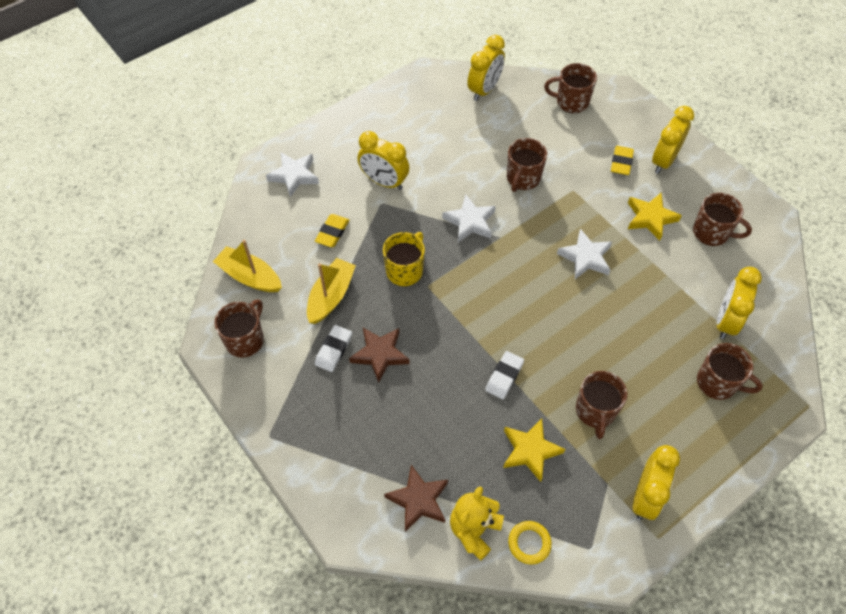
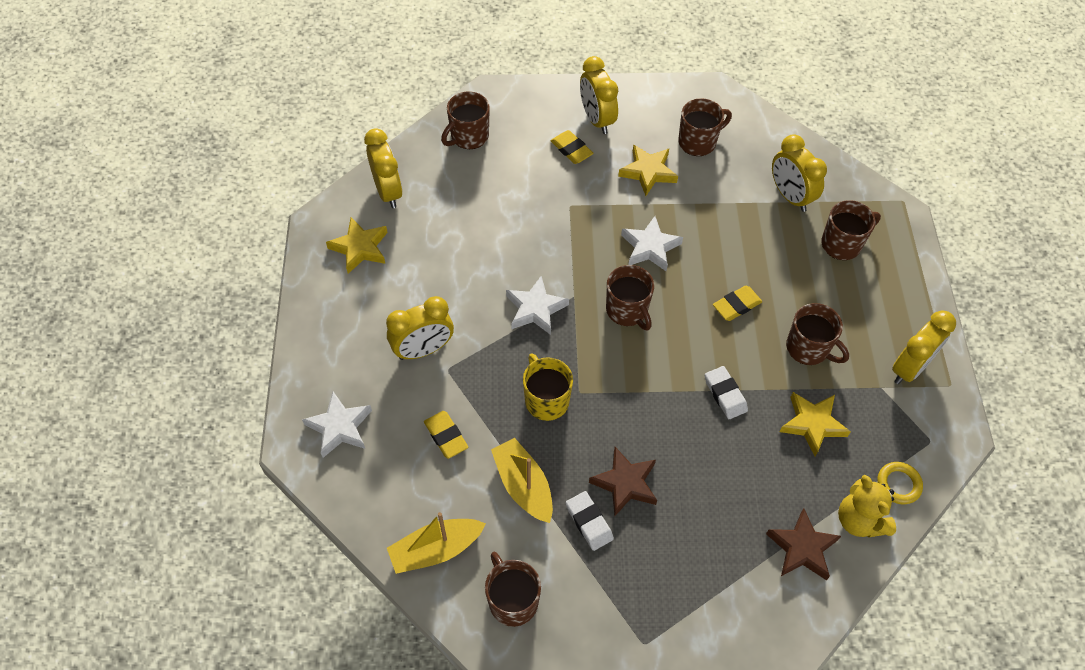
camera: 55 degrees left, 0 degrees up
(428, 104) = (360, 248): none -> yellow star
(523, 178) = (522, 234): brown mug -> brown mug (627, 310)
(588, 341) = (736, 305): none -> yellow eraser
(645, 496) = (909, 368): yellow clock -> yellow clock turned 75 degrees clockwise

